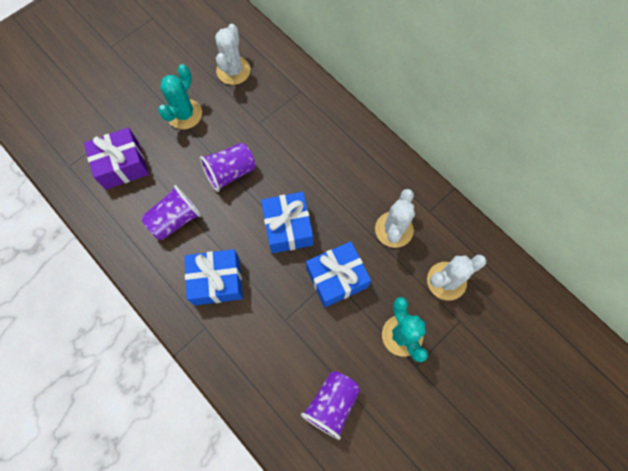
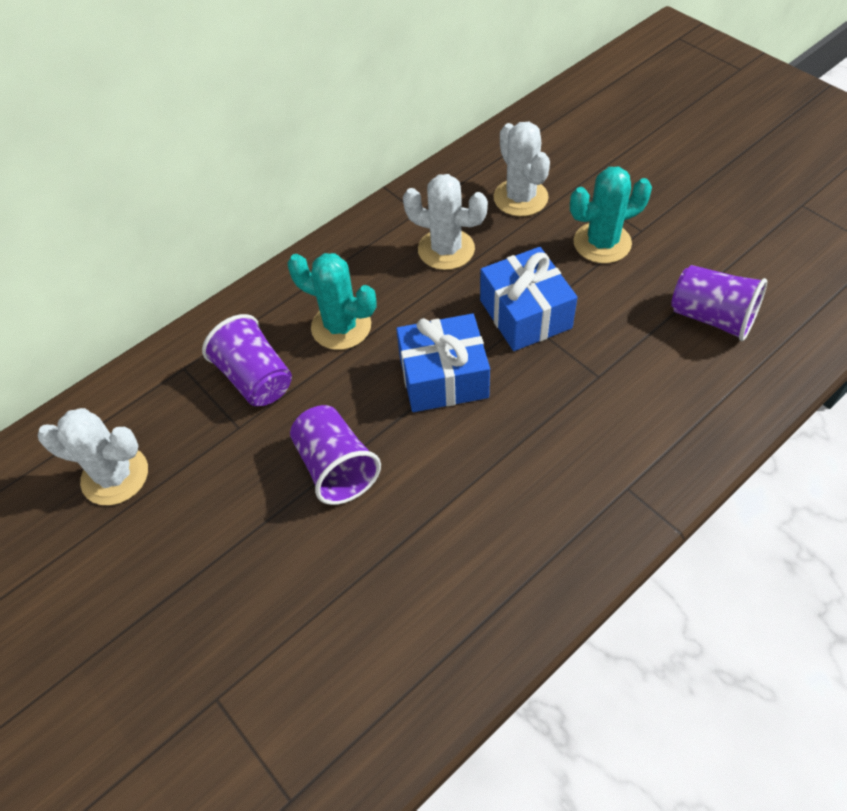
camera: 85 degrees left, 15 degrees down
(122, 165) = (302, 672): purple gift -> none
(175, 220) = (427, 554): purple cup -> purple cup (256, 378)
(184, 114) = (198, 557): turquoise cactus -> turquoise cactus (341, 326)
(217, 281) = (542, 475): blue gift -> none

